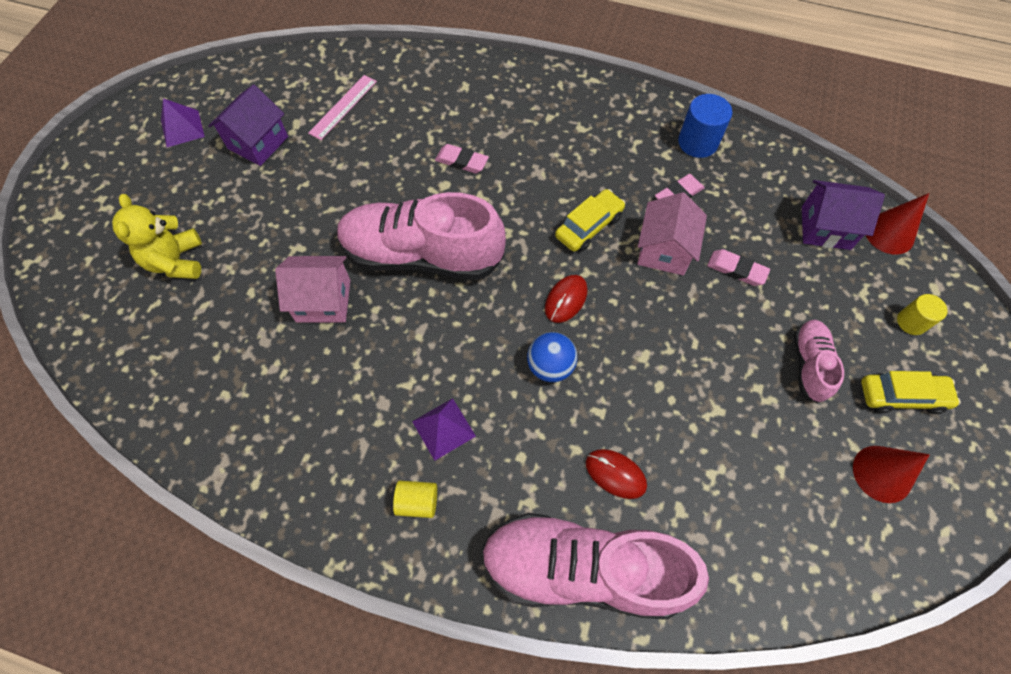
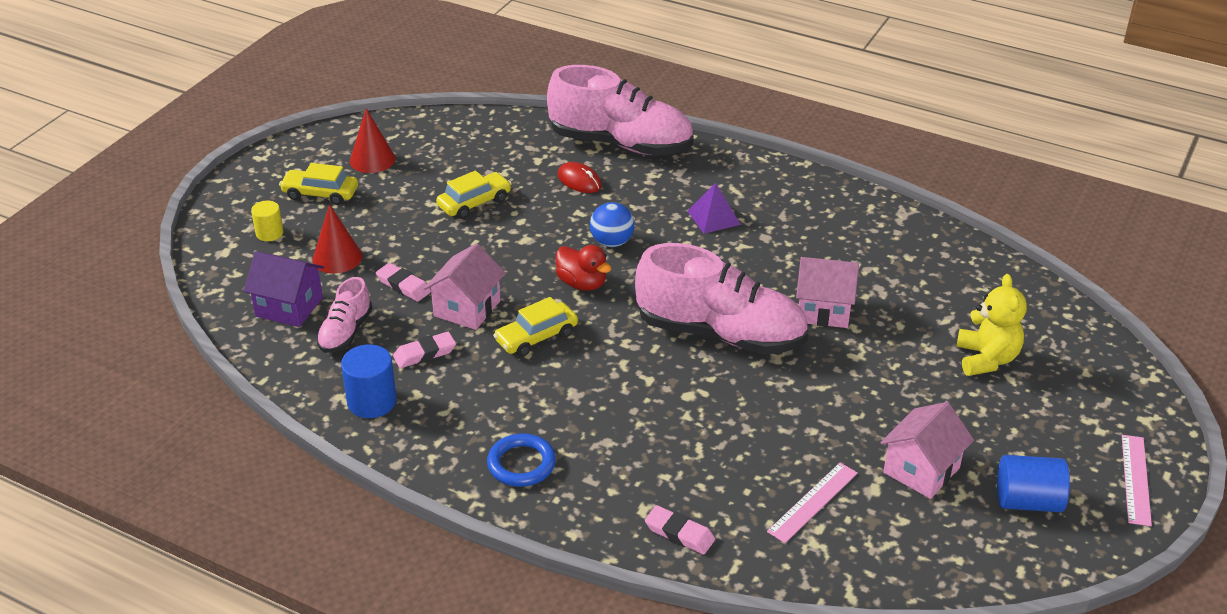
camera: 170 degrees left, 25 degrees down
(91, 157) = (1136, 479): none -> pink ruler
(182, 128) = (1028, 501): purple pyramid -> blue cylinder
(258, 143) = (921, 470): purple house -> pink house
(417, 502) = (739, 184): yellow cylinder -> none
(461, 161) = (663, 416): pink eraser -> pink eraser (679, 533)
(561, 107) = (521, 464): none -> blue ring
(566, 300) = (582, 283): red mouse -> red duck
(722, 409) = (474, 203): none -> yellow car
(809, 365) = (383, 218): pink shoe -> pink shoe (345, 332)
(889, 233) = (229, 295): red cone -> red cone (337, 258)

